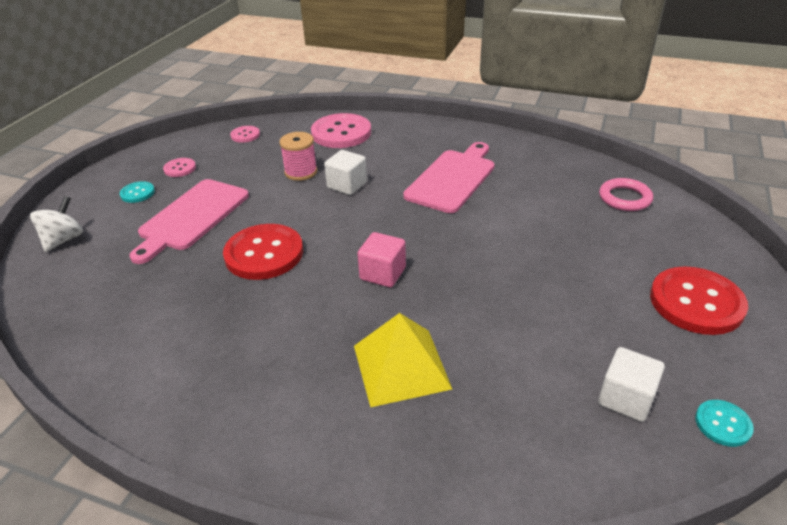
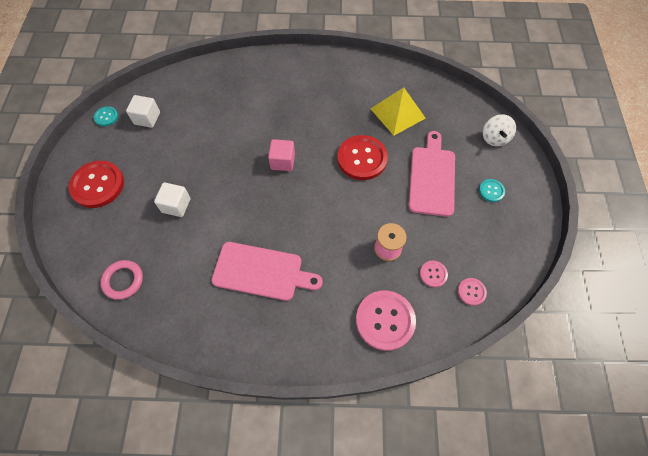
camera: 160 degrees right, 25 degrees up
(180, 168) = (487, 227): pink button -> pink button (433, 274)
(347, 185) = (342, 241): white cube -> white cube (176, 205)
(401, 366) = (253, 109): yellow pyramid -> yellow pyramid (397, 113)
(452, 178) = (262, 272): pink cutting board -> pink cutting board turned 90 degrees counterclockwise

